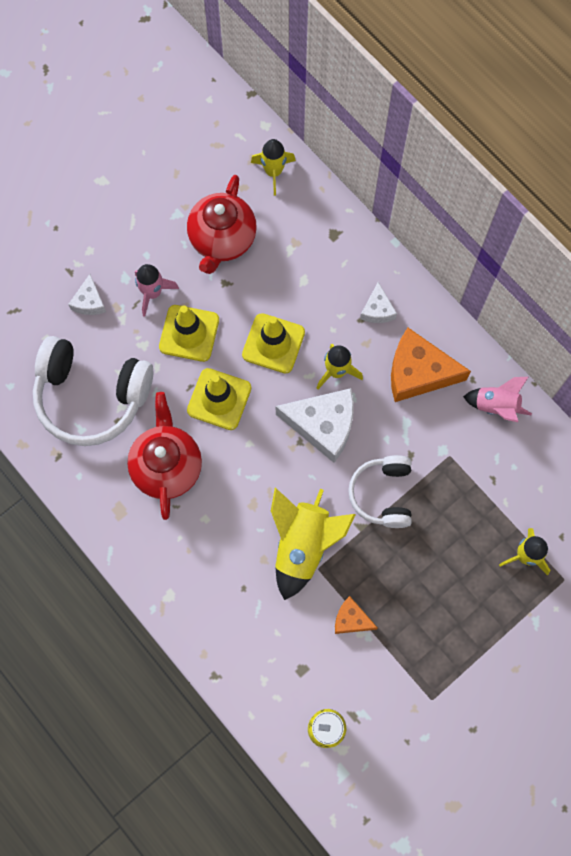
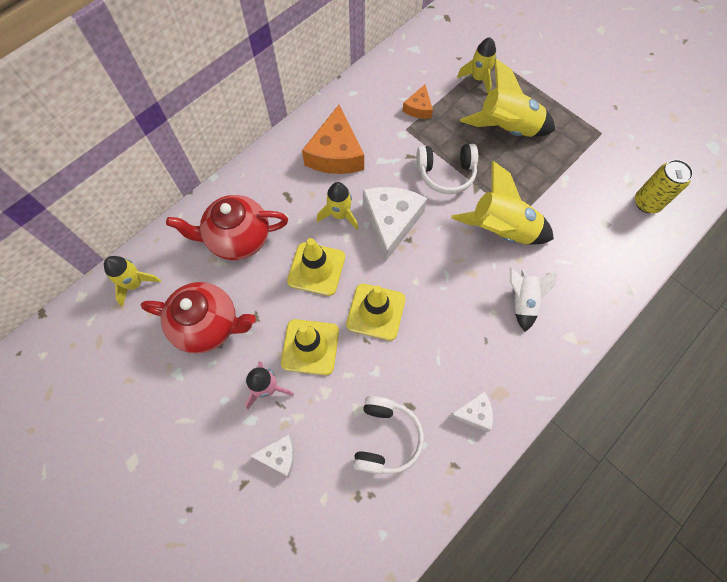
camera: 95 degrees left, 5 degrees down
(92, 396) = (385, 438): white headphones -> white headphones, size x0.61
(167, 466) = (448, 353): red teapot -> red teapot (238, 239)
(214, 553) = (522, 301): none -> white rocket
(351, 619) = (555, 190): orange cheese -> orange cheese (418, 108)
(377, 310) = (279, 187): white cheese -> white cheese (474, 413)
(444, 578) = (506, 128): none -> yellow rocket
(496, 406) = (360, 100): pink rocket -> none

